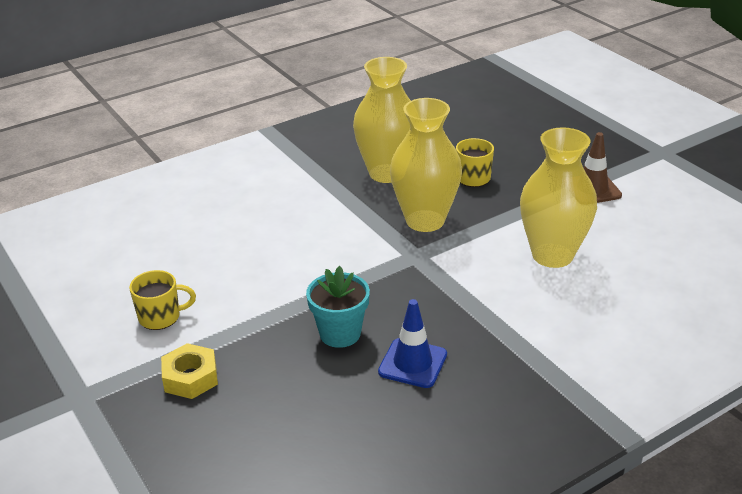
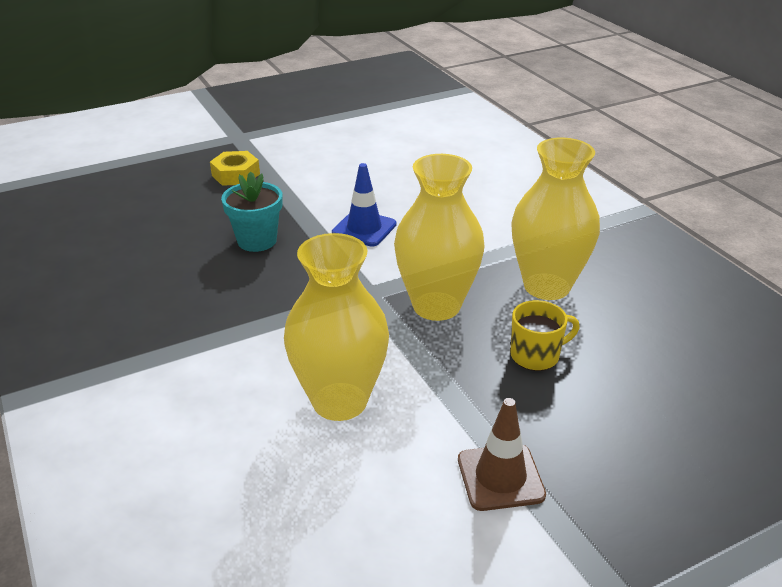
camera: 95 degrees right, 0 degrees up
(161, 317) = (316, 161): yellow mug -> none
(412, 363) = (196, 277): blue traffic cone -> blue traffic cone (364, 229)

